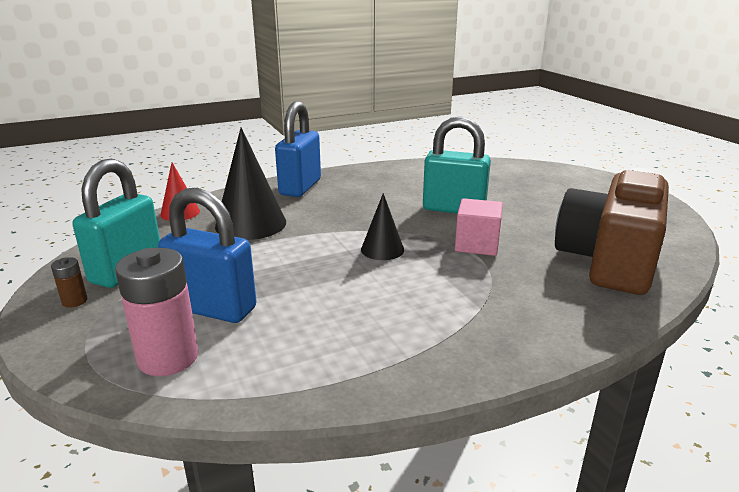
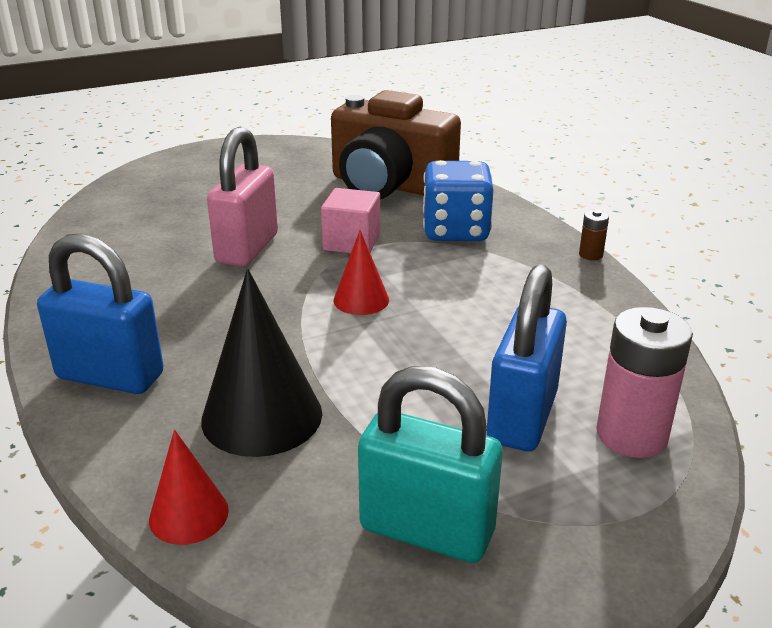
camera: 90 degrees left, 5 degrees up
(74, 301) = (532, 566): brown battery -> brown battery (590, 255)
(382, 249) = (361, 300): black cone -> red cone
(454, 209) = (247, 249): turquoise padlock -> pink padlock
(519, 293) = (455, 231): none -> blue dice

